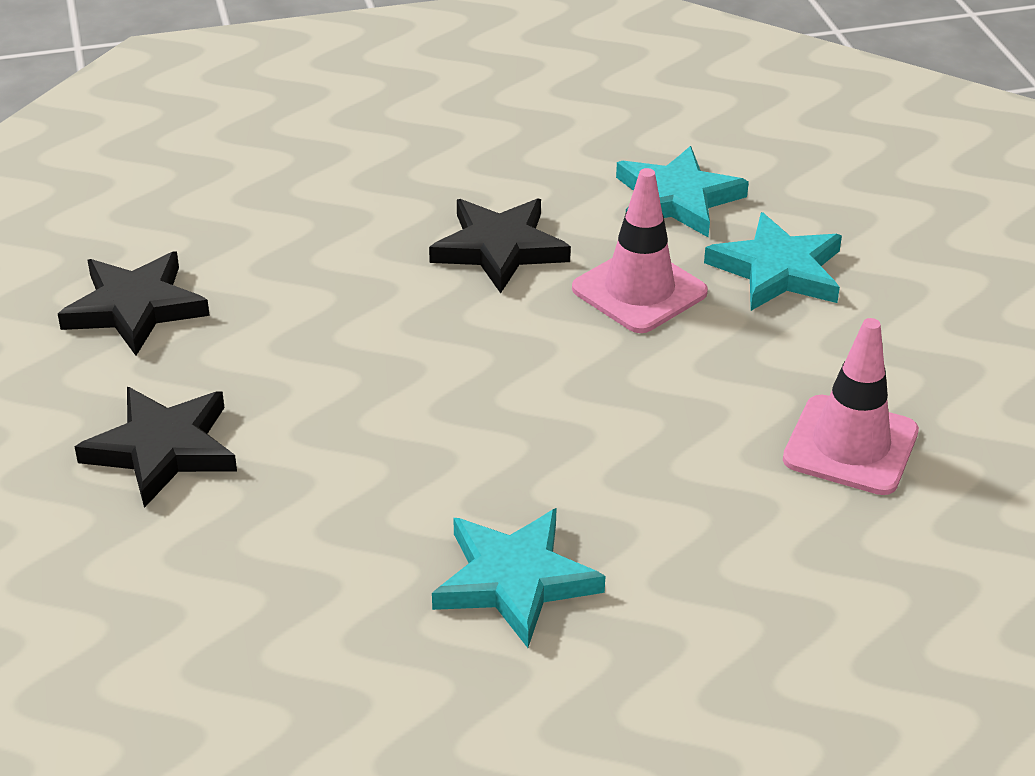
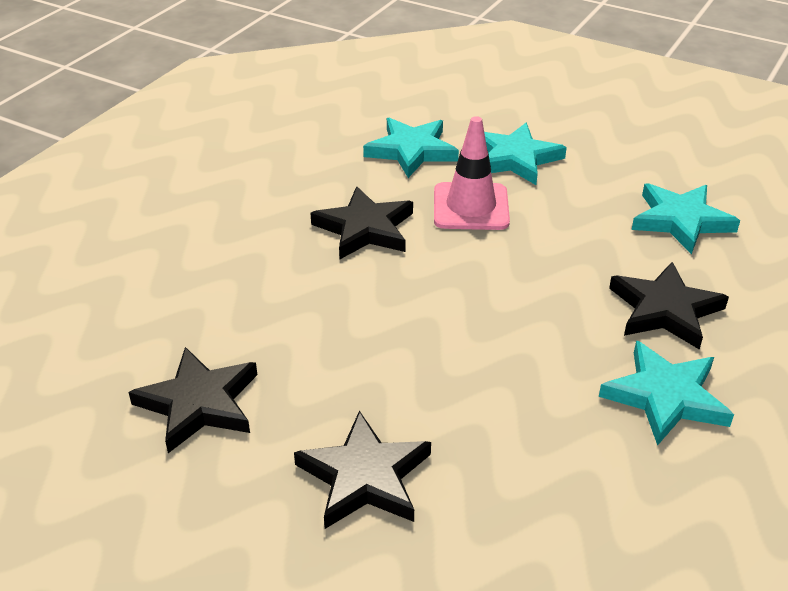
camera: 45 degrees left, 0 degrees up
(661, 513) = (665, 310): none -> black star
(850, 446) = (680, 220): pink traffic cone -> turquoise star

